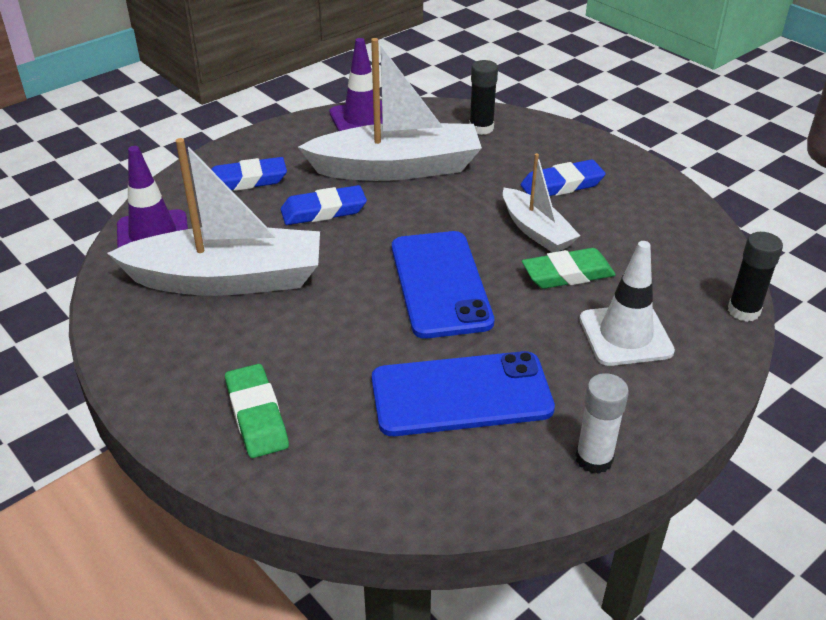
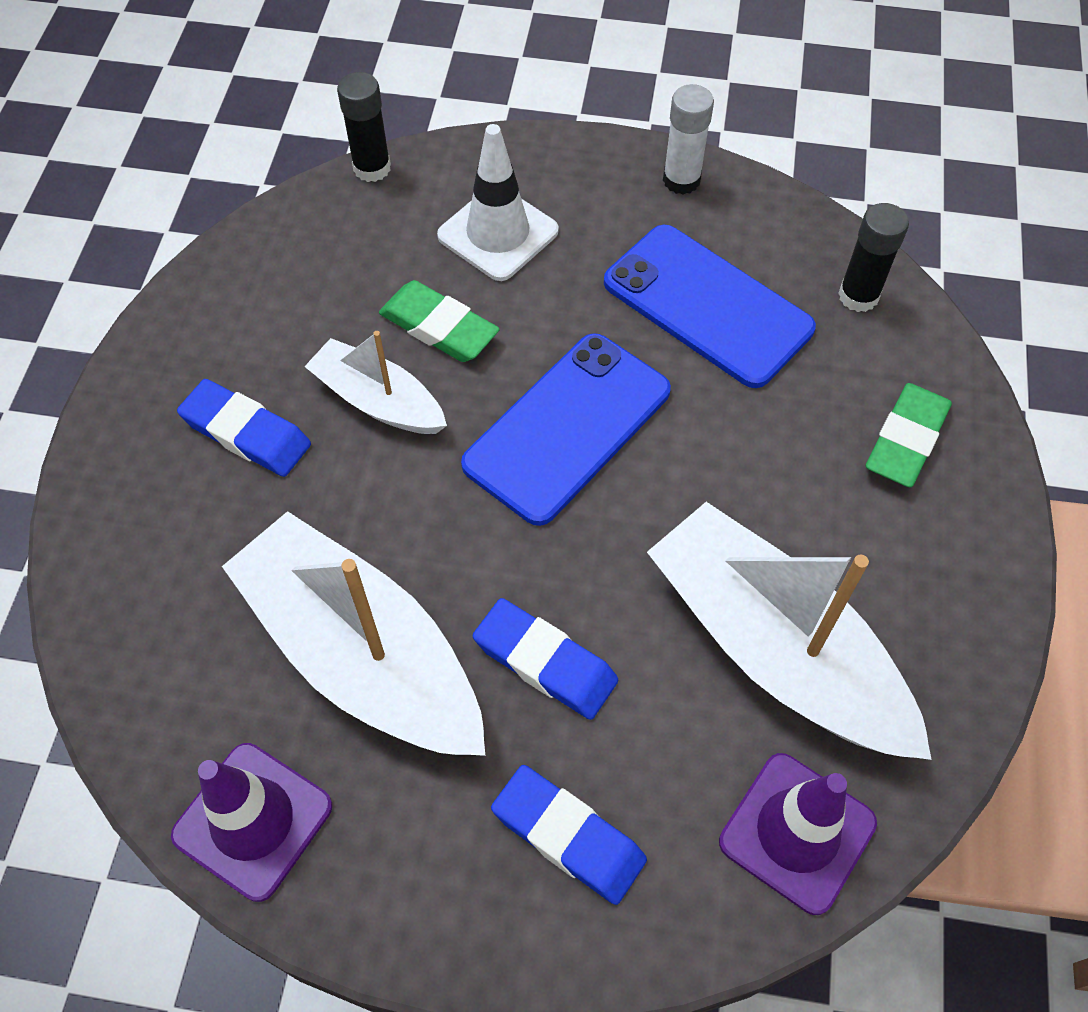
camera: 130 degrees left, 20 degrees up
(481, 128) = (154, 624): black glue stick -> black glue stick (858, 296)
(536, 231) = (378, 401): white boat -> white boat turned 75 degrees counterclockwise

